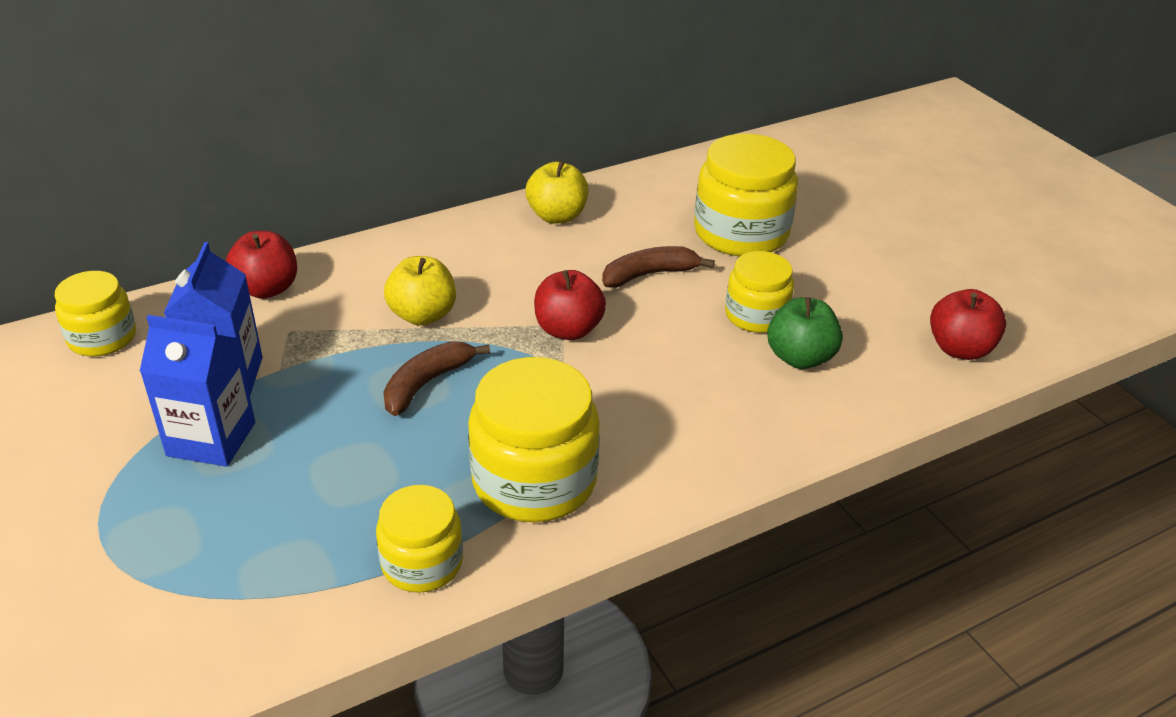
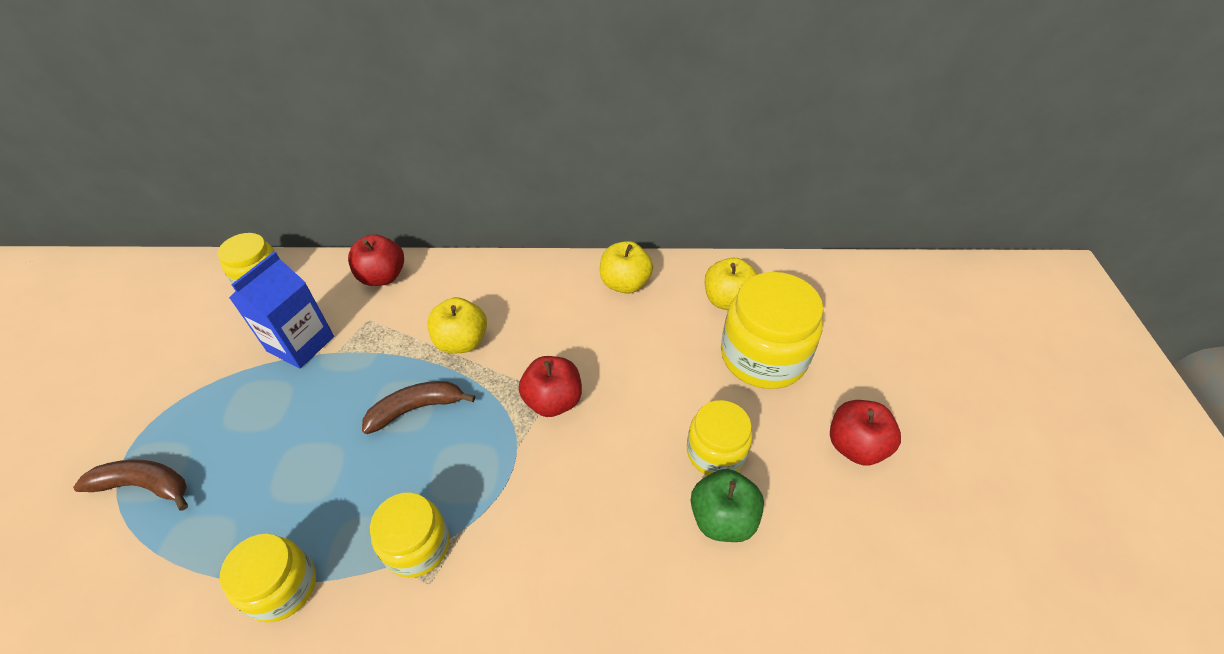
camera: 30 degrees right, 10 degrees up
(211, 439) = (250, 396): blue carton -> none
(534, 480) = (417, 546): yellow jar -> yellow jar, size x0.61
(649, 274) = (655, 370): brown banana -> brown banana (145, 485)
(672, 200) = (728, 300): none -> yellow apple
(960, 349) = (888, 581): red apple -> red apple (855, 446)

